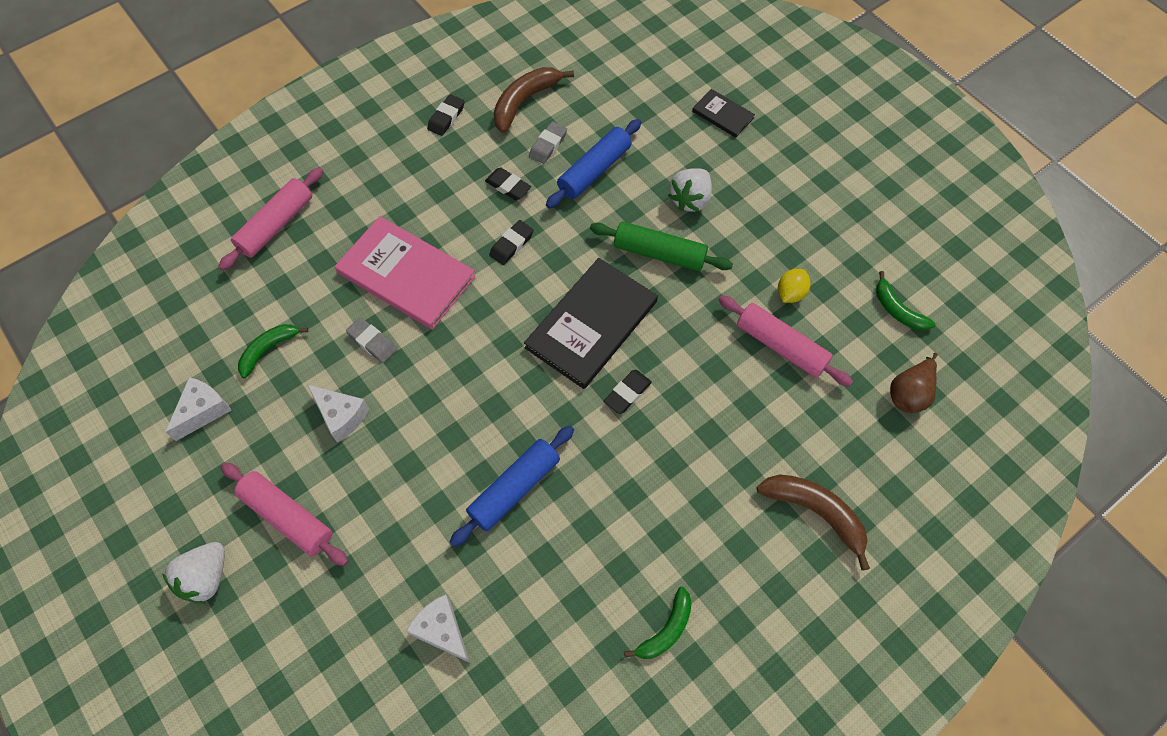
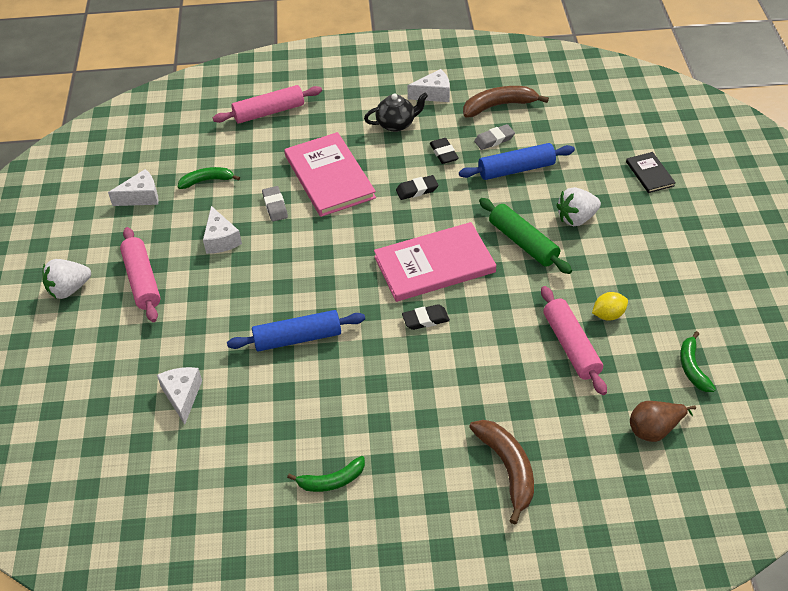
camera: 35 degrees right, 15 degrees down
(432, 174) = (396, 124): none -> black teapot
(446, 117) = (433, 94): black eraser -> white cheese
(591, 324) = (434, 264): black book -> pink book

